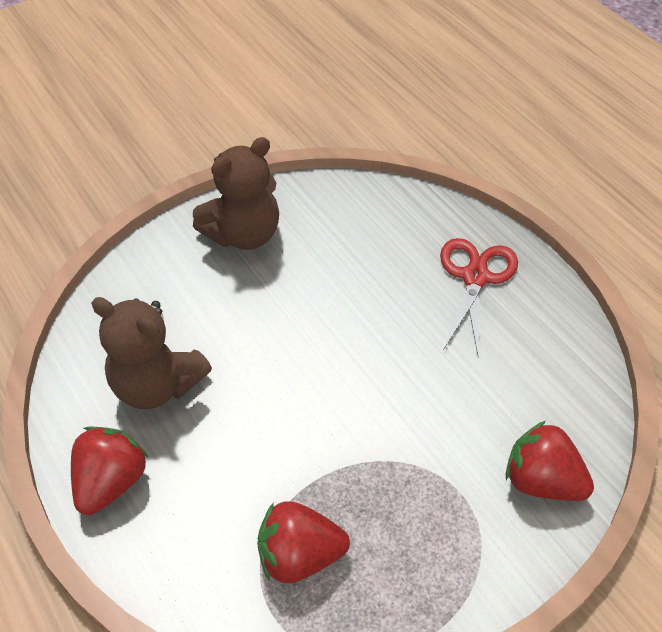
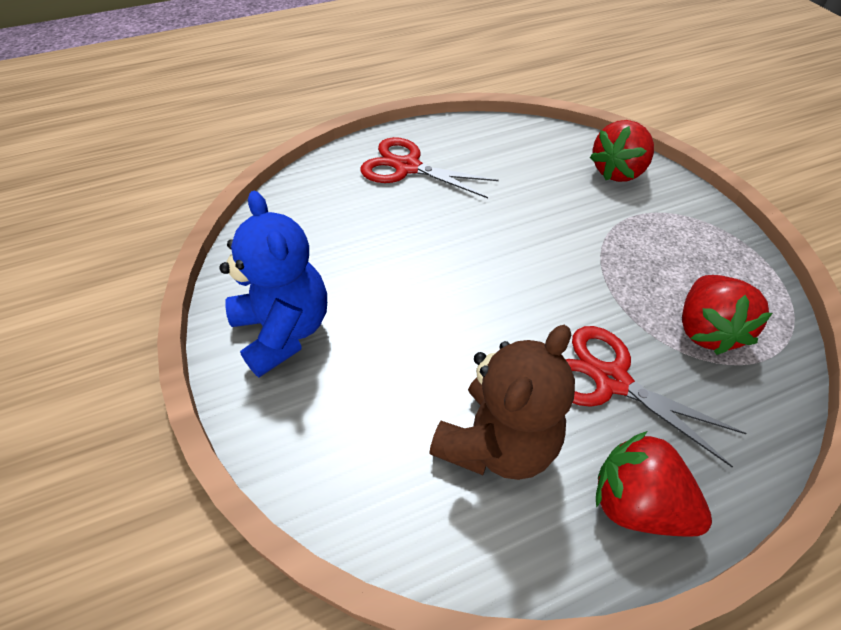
camera: 80 degrees left, 0 degrees up
(225, 466) = (611, 380): none -> red scissors
(244, 234) = (284, 331): brown teddy bear -> blue teddy bear

